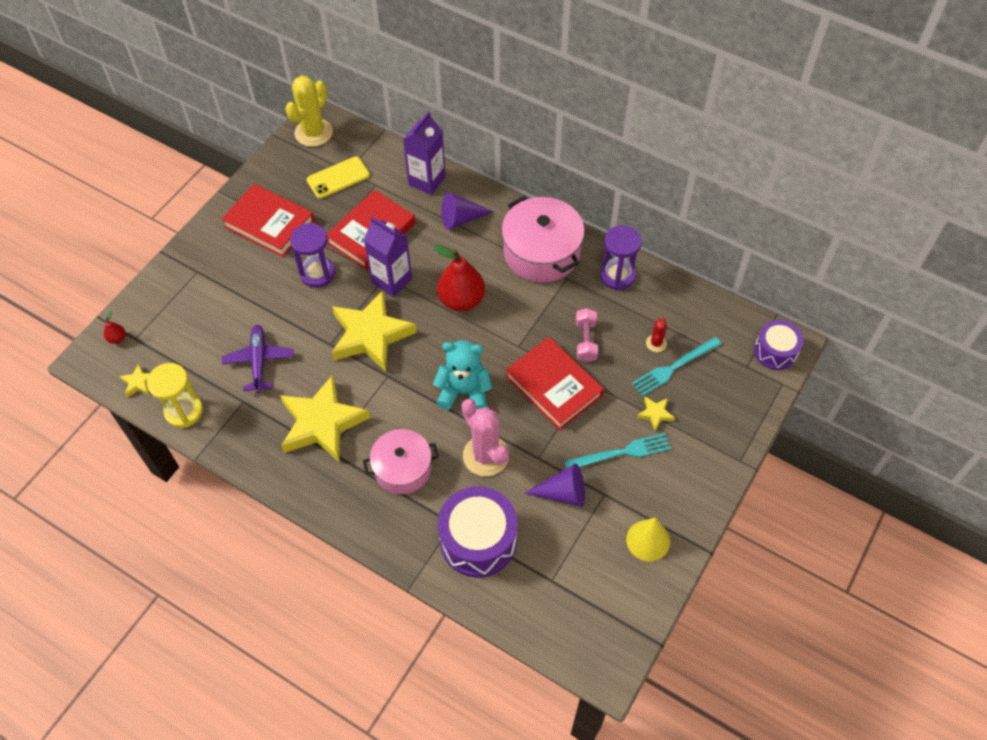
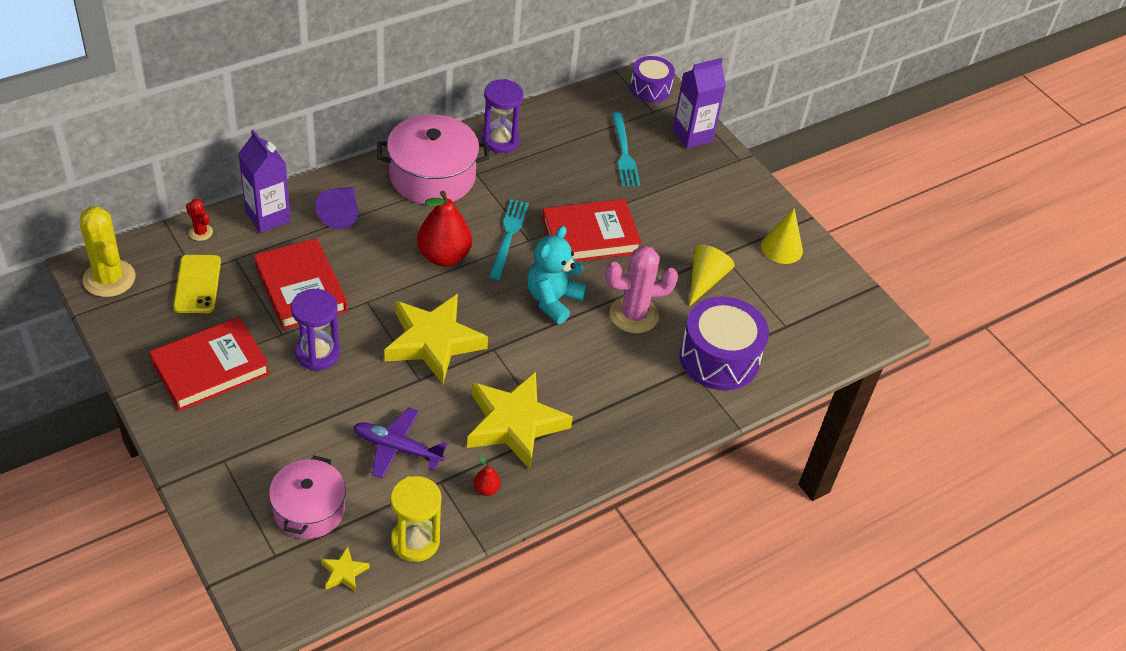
camera: 70 degrees left, 10 degrees down
(117, 338) = (261, 574): red pear -> red pear (486, 489)
(392, 280) = (376, 297): purple carton -> purple carton (692, 135)
(402, 468) = (609, 381): pink pot -> pink pot (309, 509)
(563, 493) = (705, 280): purple cone -> yellow cone
(585, 341) = (556, 193): pink dumbbell -> none
(621, 453) = (688, 225): turquoise fork -> turquoise fork (508, 236)
(655, 414) = (663, 186): yellow star -> none
(656, 343) = (591, 151): red cactus -> red cactus (200, 232)

